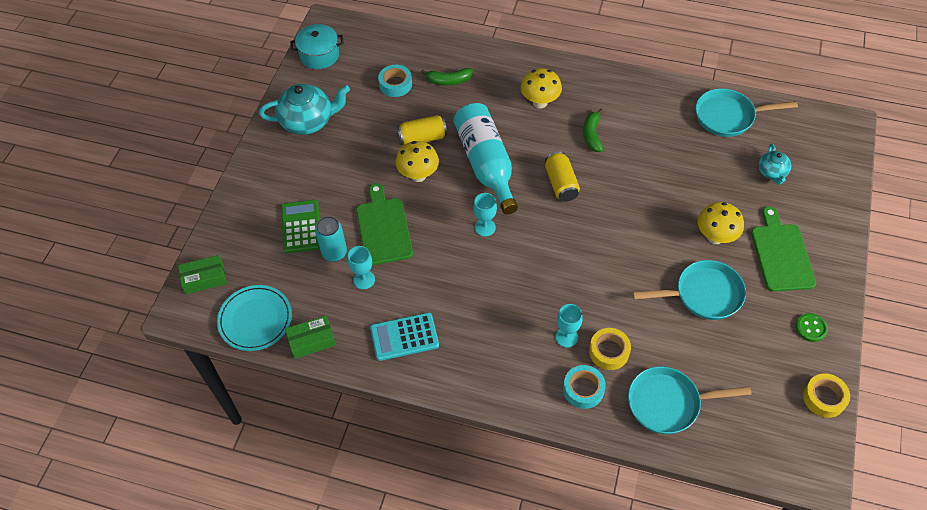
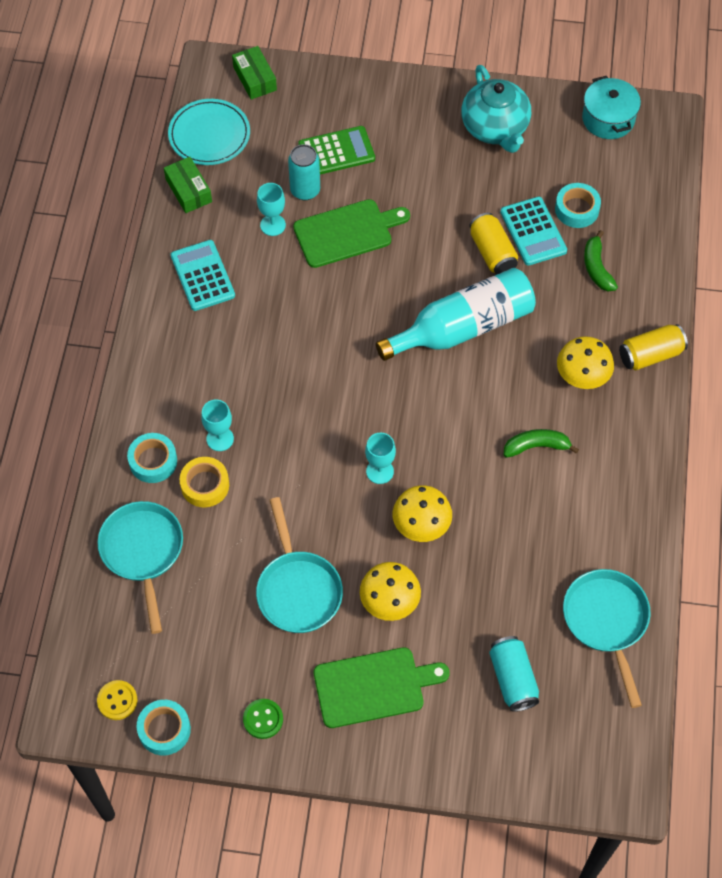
camera: 80 degrees right, 5 degrees up
(409, 112) = (533, 231): none -> turquoise calculator
(418, 175) = (431, 256): yellow mushroom -> yellow mushroom (421, 527)
(485, 227) = (364, 337): turquoise goblet -> turquoise goblet (380, 471)
(561, 184) = (446, 415): yellow can -> yellow can (650, 355)
(772, 172) = (513, 679): turquoise teapot -> turquoise can
(801, 432) = (117, 700): none -> yellow button
(824, 398) = (164, 730): yellow tape -> turquoise tape

